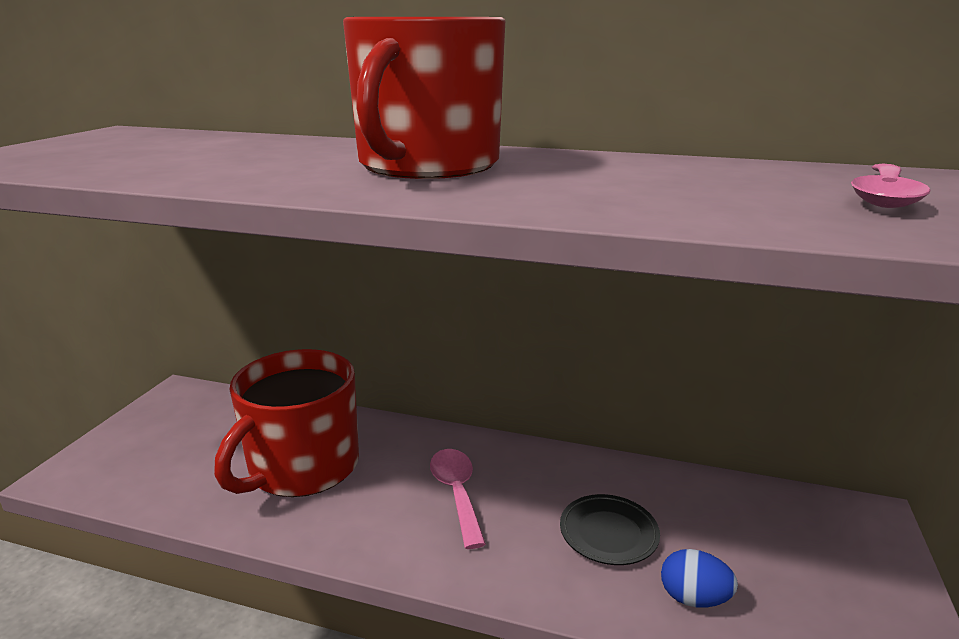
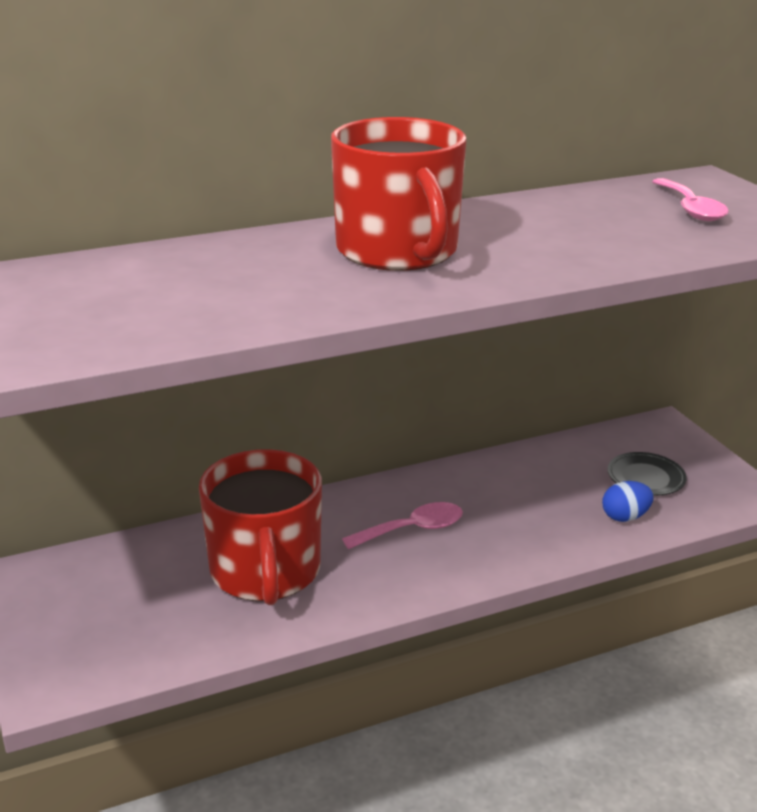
camera: 40 degrees left, 5 degrees up
(457, 493) = (413, 529): pink spoon -> pink spoon turned 120 degrees clockwise
(608, 533) = (540, 505): black plate -> black plate (645, 478)

